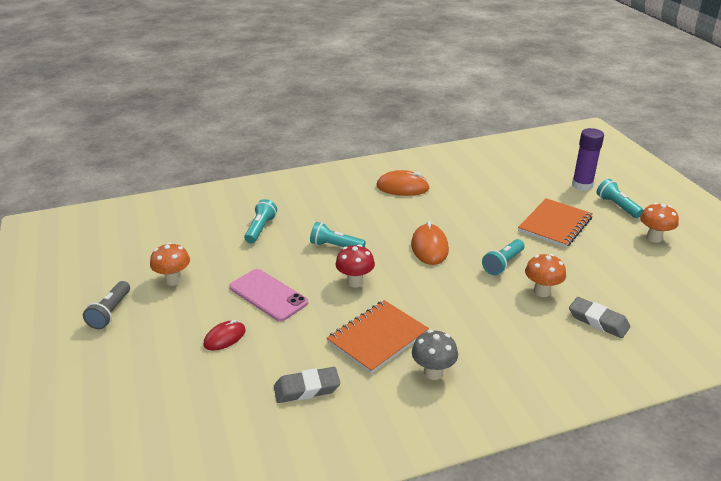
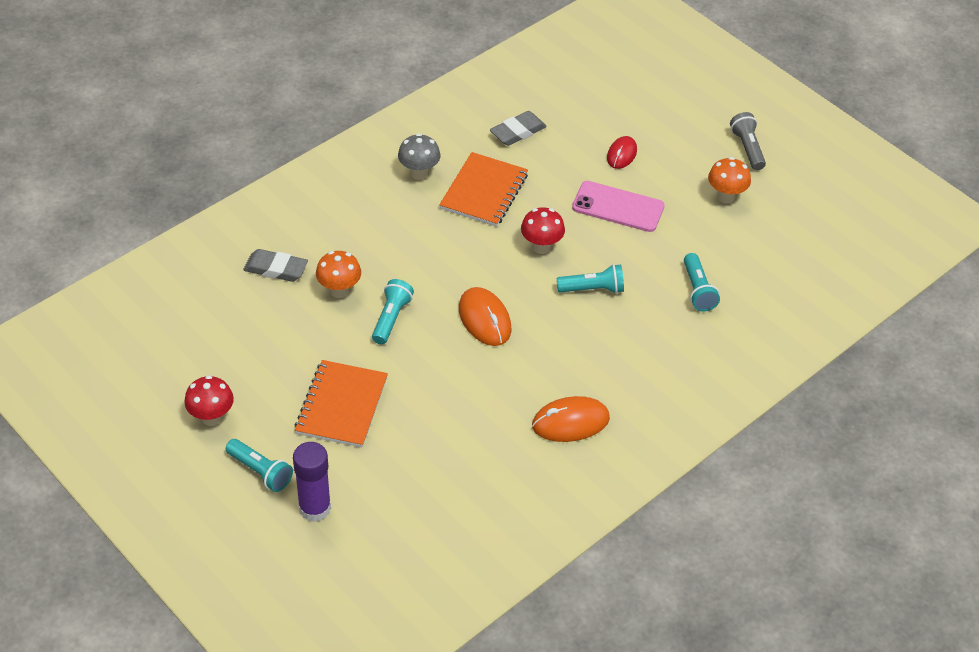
camera: 155 degrees right, 15 degrees up
(654, 238) = (211, 417): orange mushroom -> red mushroom

